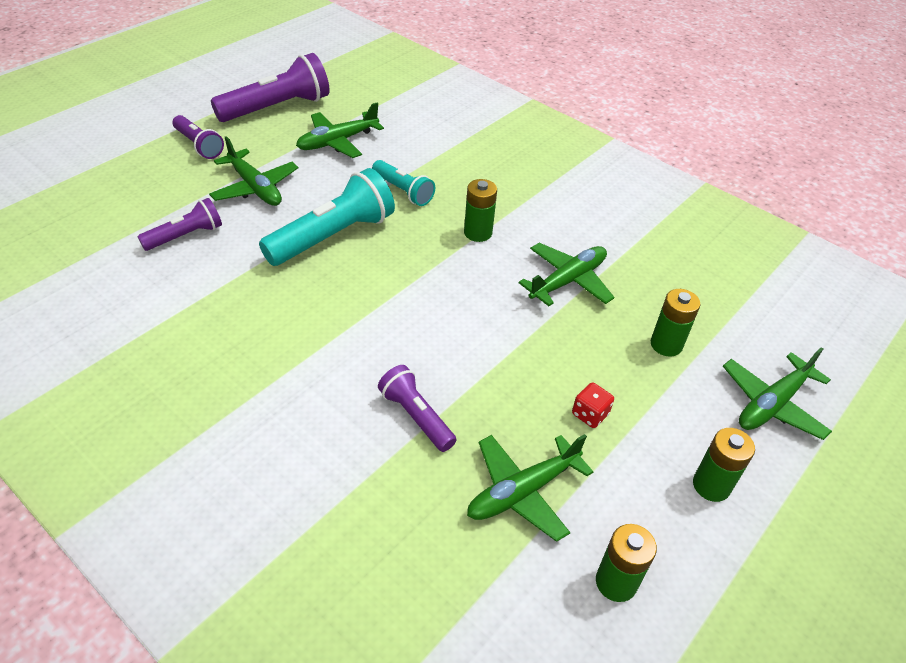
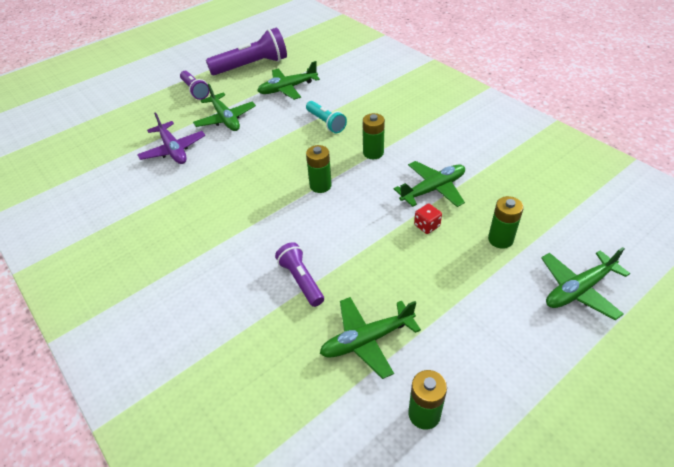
camera: 15 degrees right, 0 degrees up
(185, 236) = (173, 150): purple flashlight -> purple plane
(333, 236) = (270, 153): turquoise flashlight -> none
(590, 414) = (430, 287): red dice -> red dice (427, 226)
(711, 485) = (515, 348): green battery -> green battery (320, 185)

